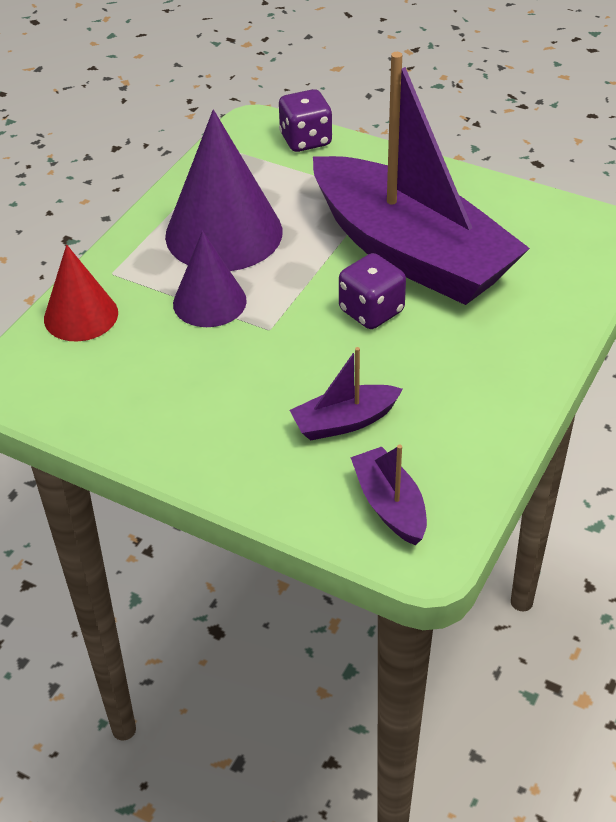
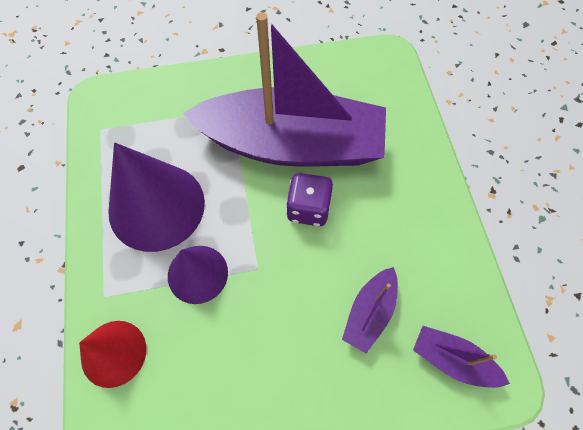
camera: 40 degrees left, 20 degrees up
(305, 140) = (146, 91): purple dice -> none

